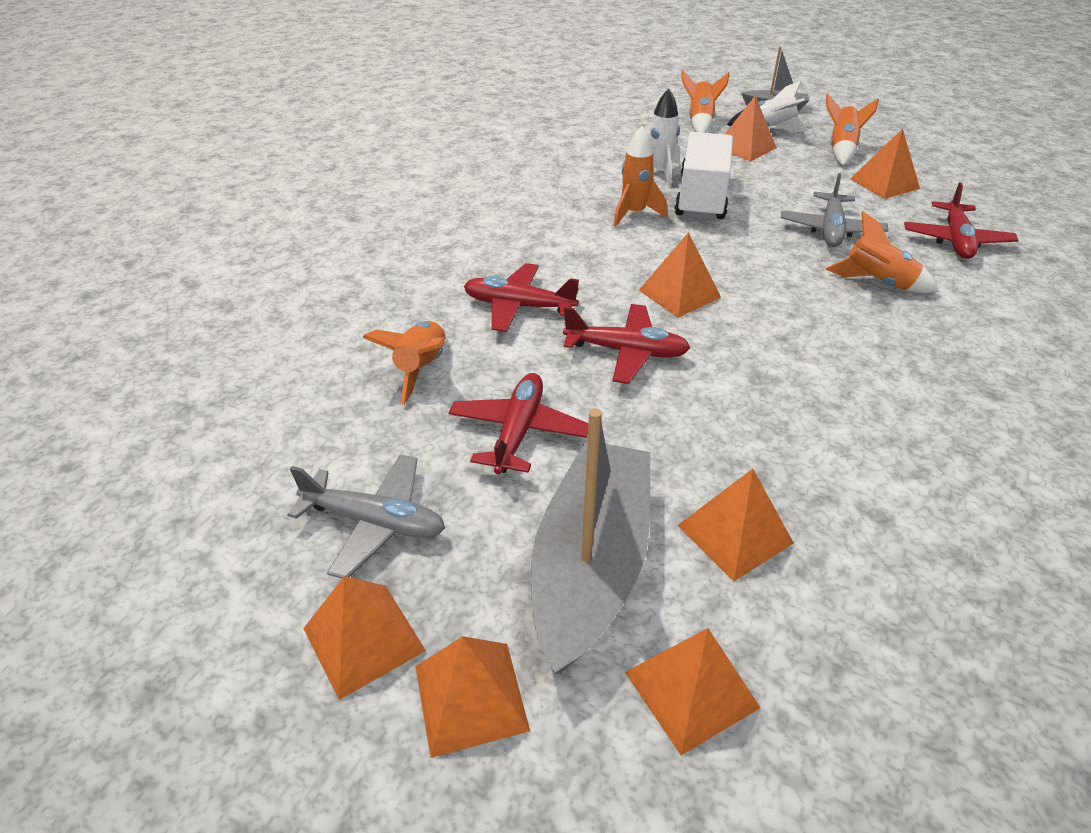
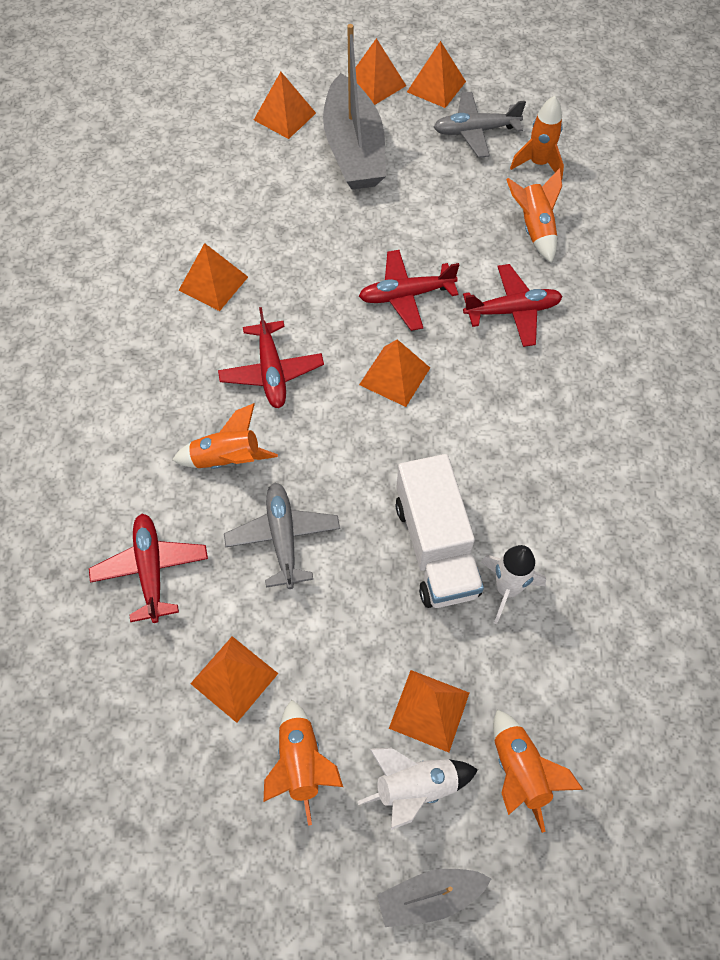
camera: 155 degrees right, 20 degrees up
(518, 431) = (438, 207): red plane -> red plane (271, 372)
(634, 214) = (491, 485): orange rocket -> orange rocket (538, 164)
(734, 534) = (286, 189): orange pyramid -> orange pyramid (213, 283)

